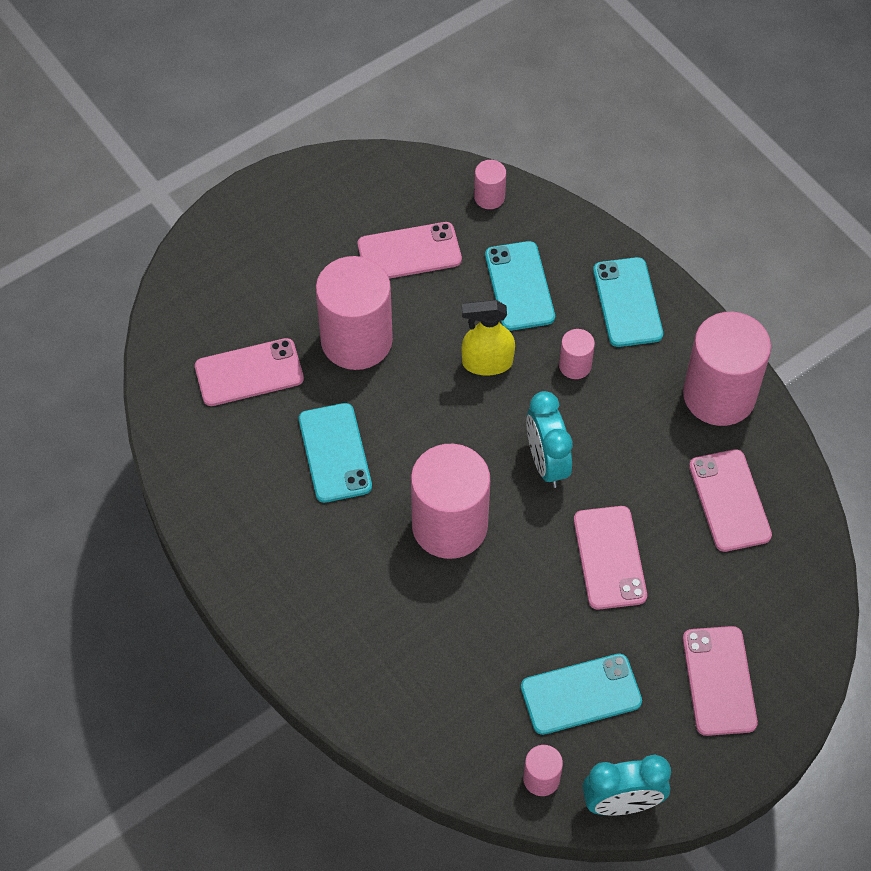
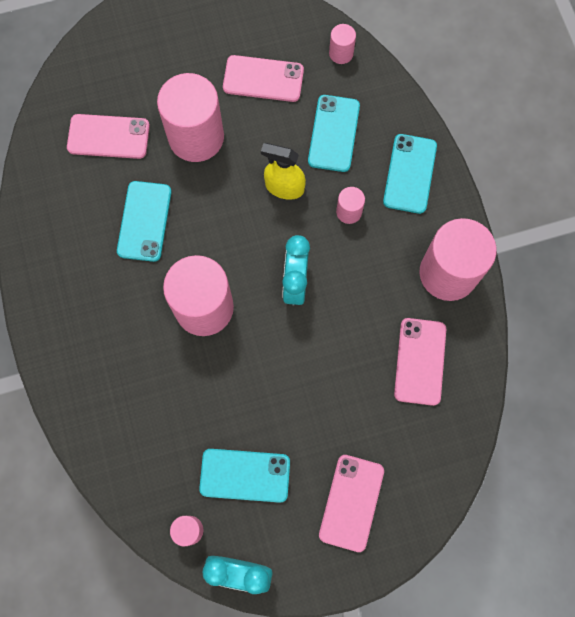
camera: 20 degrees right, 15 degrees up
(609, 557) = (311, 375): pink phone -> none

